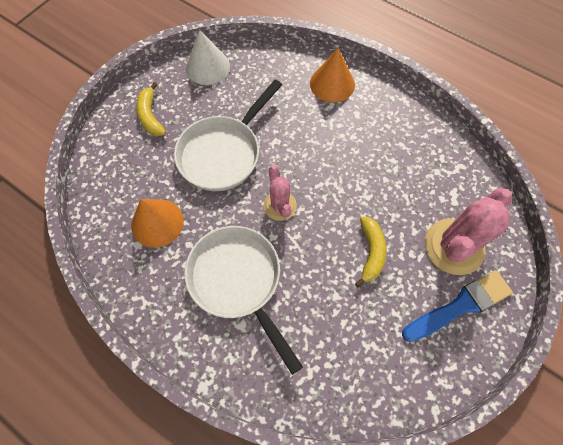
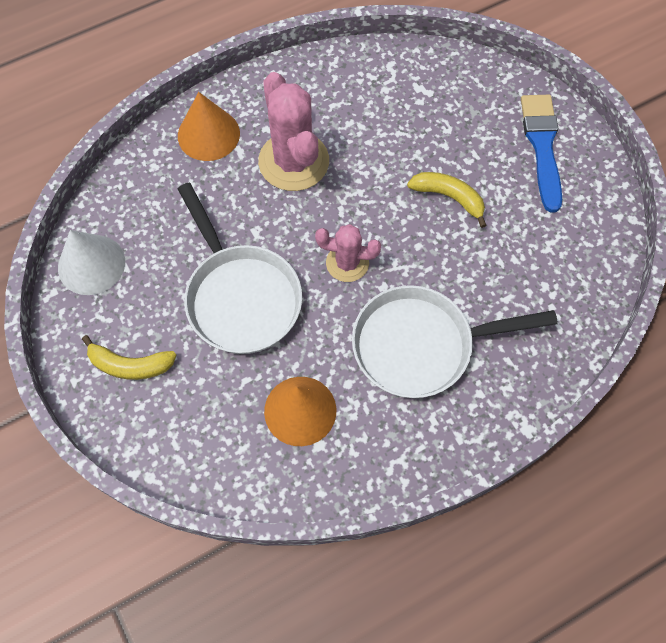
camera: 65 degrees left, 0 degrees up
(454, 246) = (478, 119): pink cactus -> pink cactus (294, 161)

